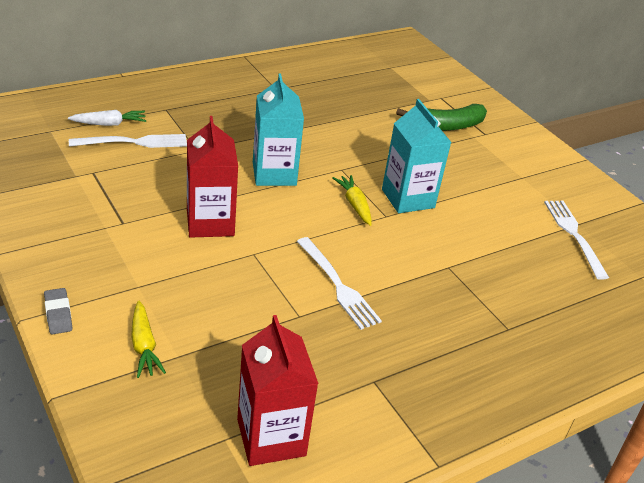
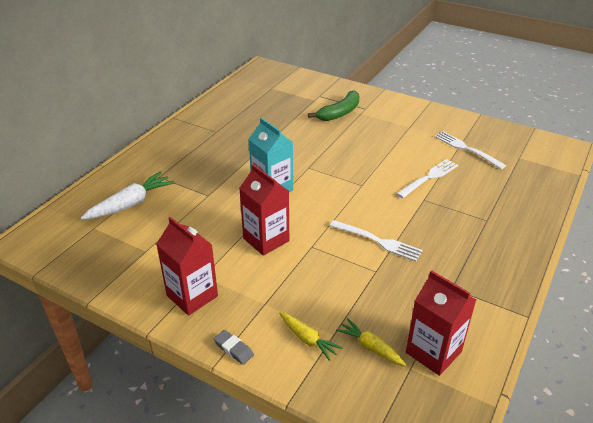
camera: 25 degrees left, 0 degrees up
(74, 241) = (192, 296): none -> red carton
(109, 124) = (131, 204): white carrot -> white carrot, size x1.63
(134, 142) = (161, 209): white fork -> white fork (429, 177)
(354, 205) = (338, 186): yellow carrot -> yellow carrot (370, 347)
(408, 198) = (363, 168): turquoise carton -> none

